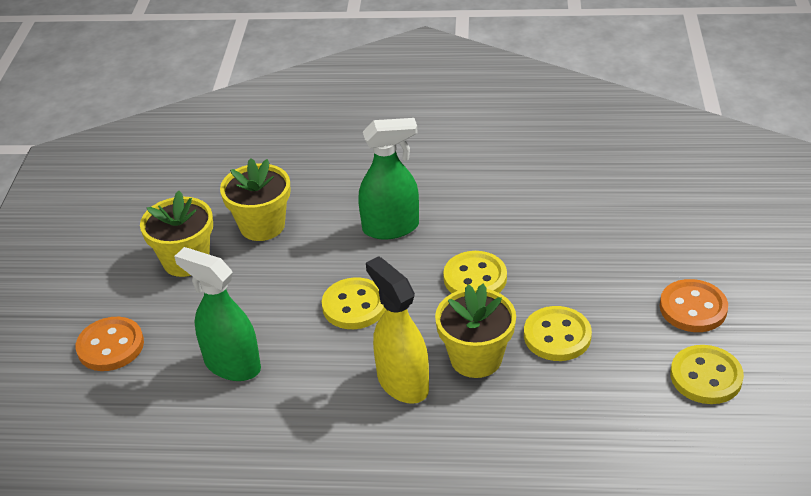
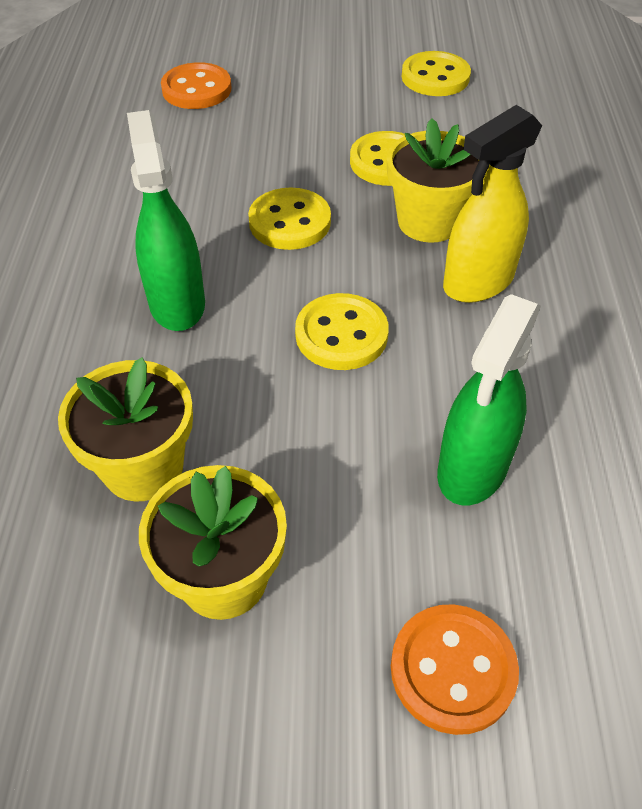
camera: 95 degrees left, 10 degrees up
(693, 308) = (342, 76): orange button -> orange button (196, 89)

